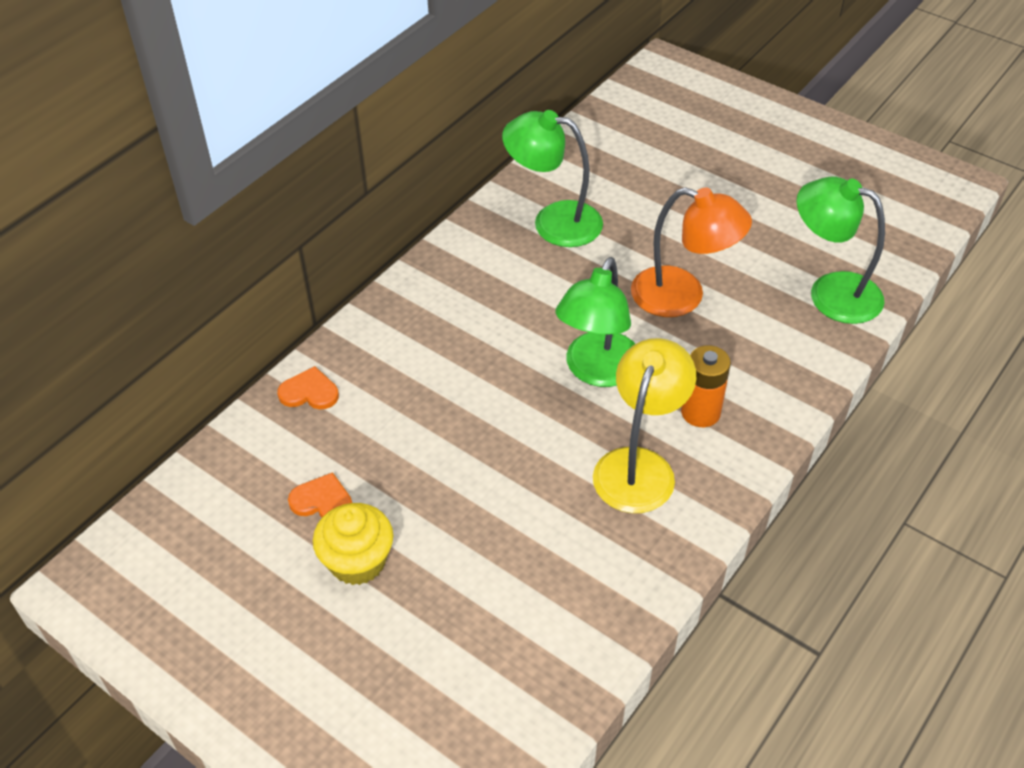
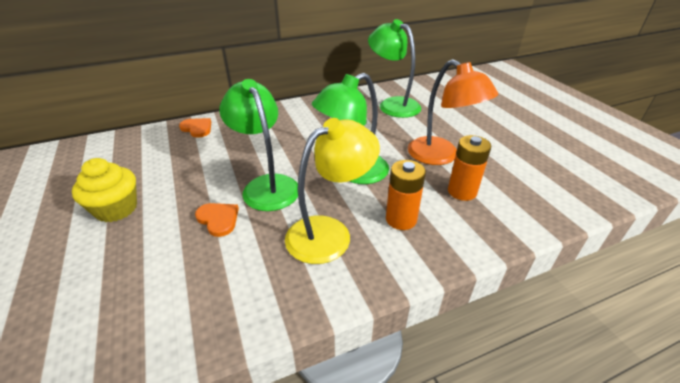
camera: 30 degrees right, 10 degrees down
(322, 501) = (141, 173): orange heart -> orange heart (218, 219)
(739, 342) = (462, 191): none -> orange battery
(831, 292) = (553, 188): green lamp -> green lamp (266, 185)

